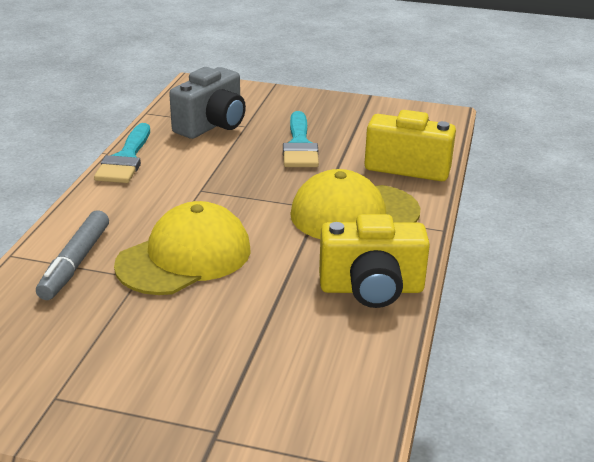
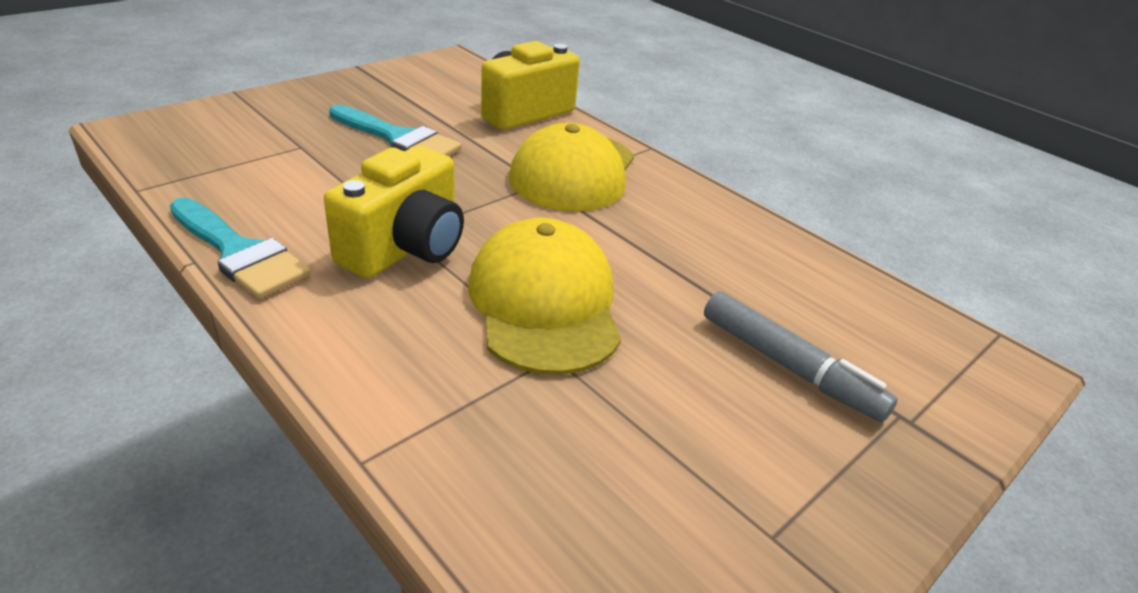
camera: 60 degrees left, 5 degrees up
(75, 263) = (460, 399): grey marker -> grey marker (789, 366)
(212, 125) = (261, 163): grey camera -> none
(371, 289) = (715, 221): yellow camera -> yellow camera (405, 248)

